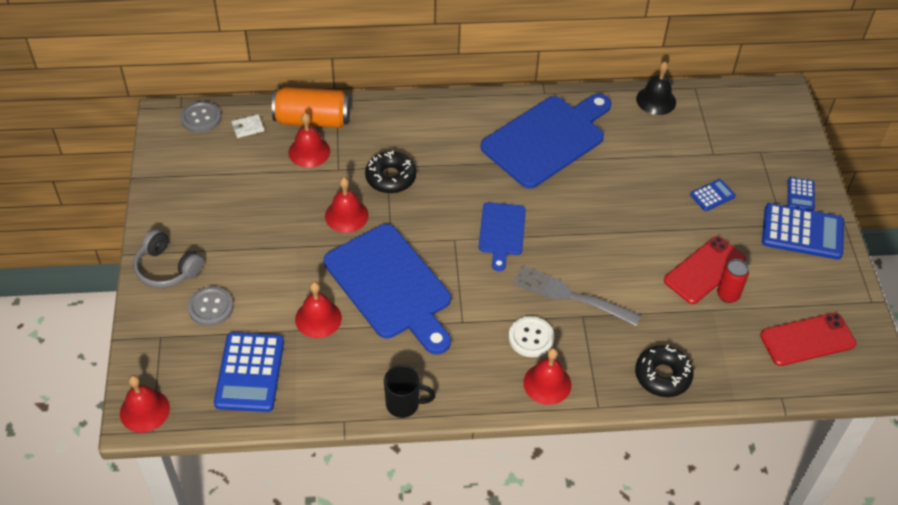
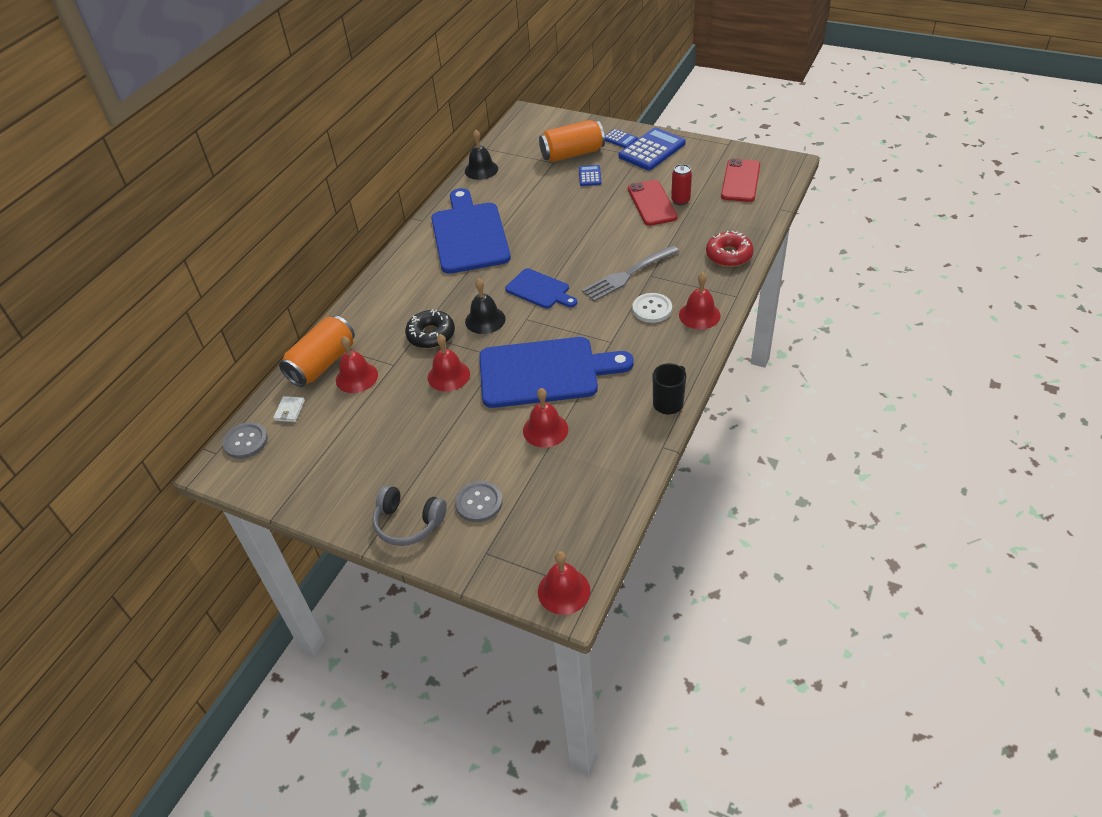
camera: 55 degrees left, 5 degrees down
(167, 268) = (408, 523): grey headphones -> grey headphones turned 45 degrees clockwise
(249, 372) = (571, 496): blue calculator -> none
(434, 208) = (485, 320): none -> black bell
(662, 376) = (729, 255): black donut -> red donut
(740, 163) = (572, 154): none -> orange can

